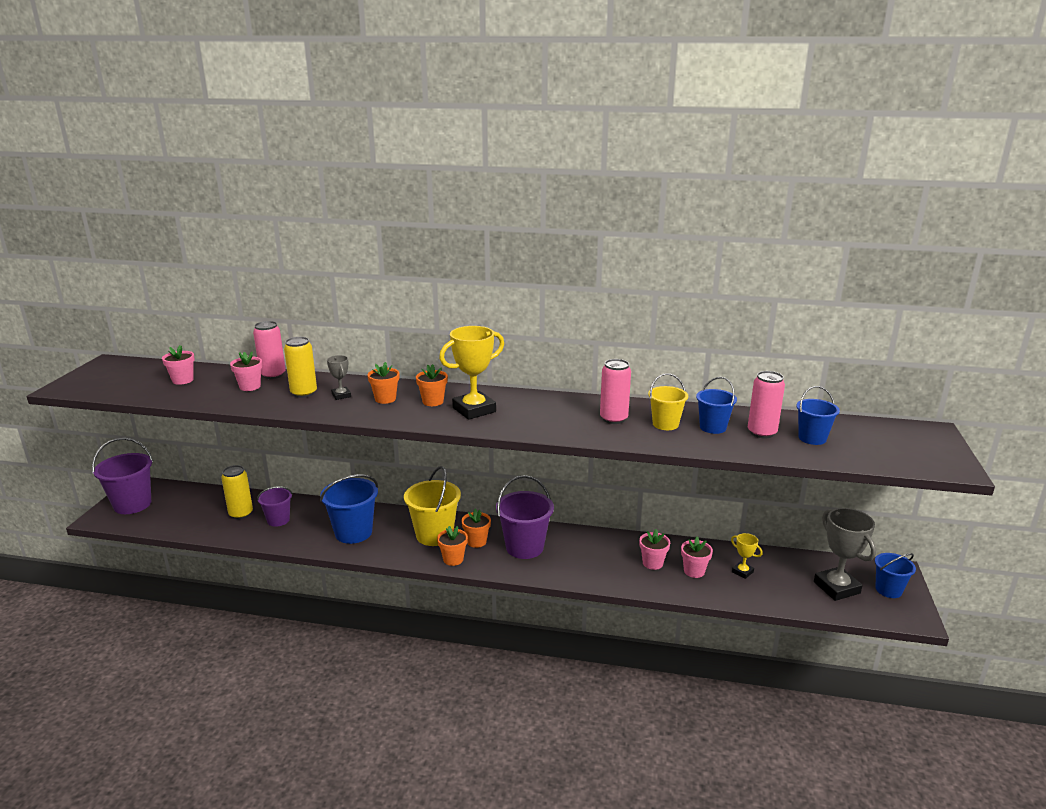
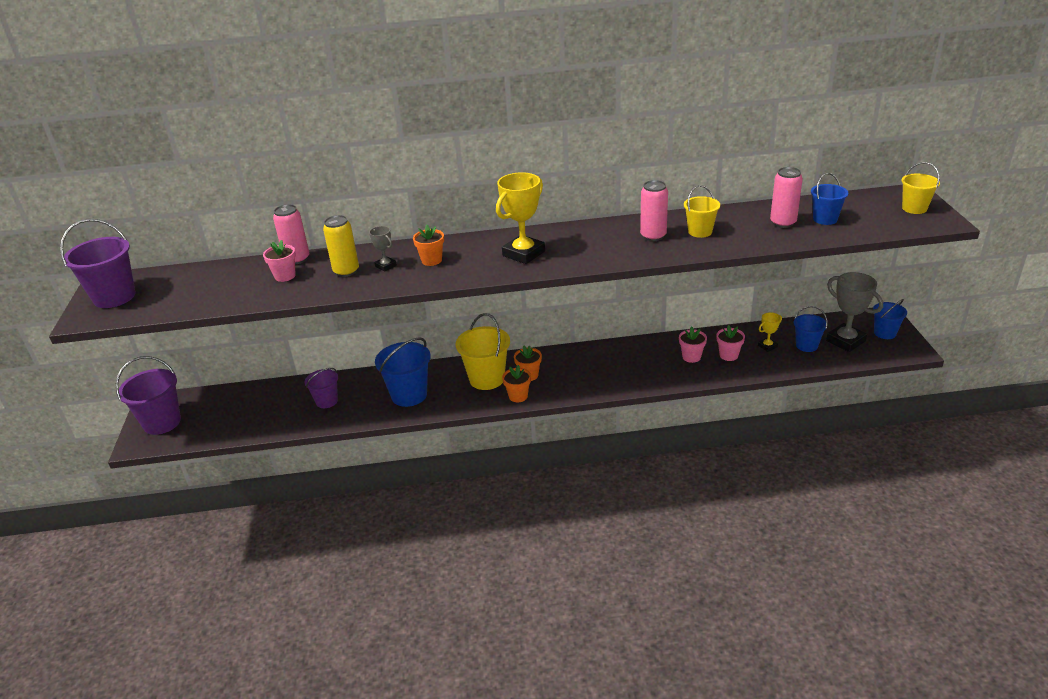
camera: 15 degrees left, 10 degrees up
(182, 380) = (207, 284): pink flower pot -> none
(241, 514) = (284, 404): yellow can -> none
(433, 401) = (479, 253): orange flower pot -> none
(524, 547) = (575, 370): purple bucket -> purple bucket (114, 297)
(713, 427) = (740, 226): blue bucket -> blue bucket (806, 345)
(742, 572) = (767, 346): yellow trophy -> yellow trophy turned 60 degrees counterclockwise
(925, 447) = (914, 208): none -> yellow bucket

